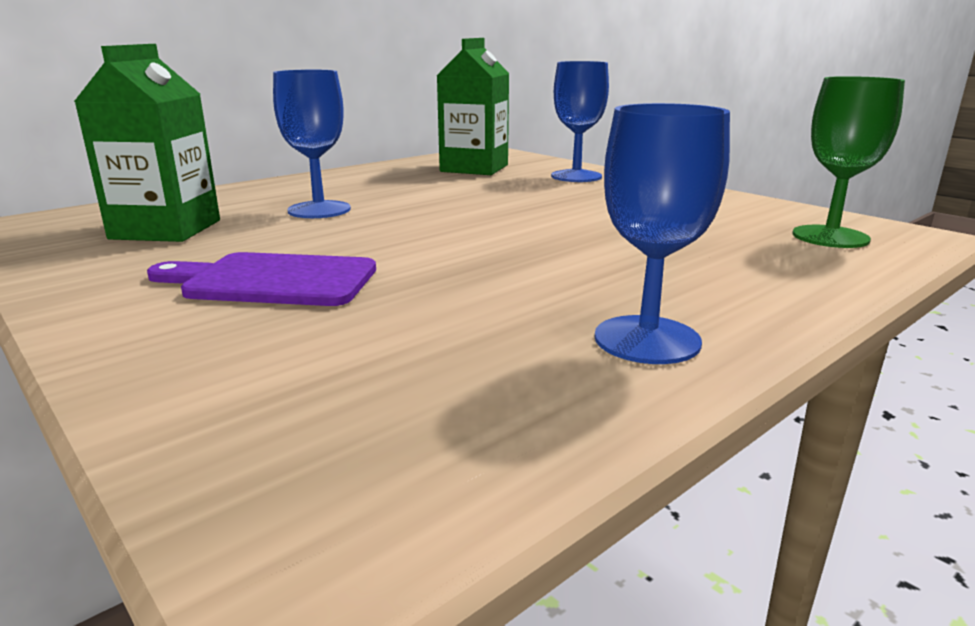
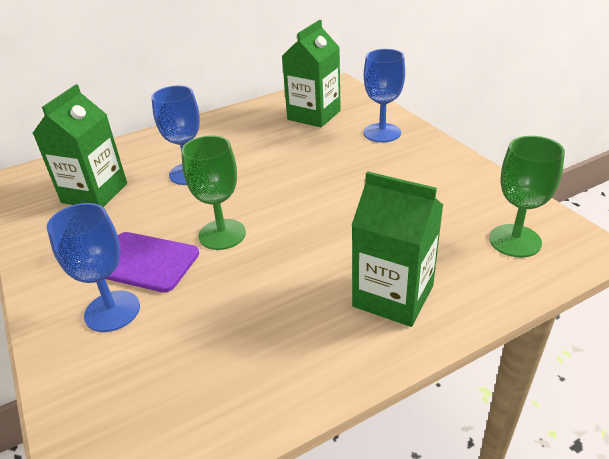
camera: 15 degrees right, 15 degrees up
(404, 252) = (222, 234): none -> green goblet
(647, 340) = (318, 349): blue goblet -> blue goblet (112, 311)
(714, 286) = (393, 296): none -> green carton

